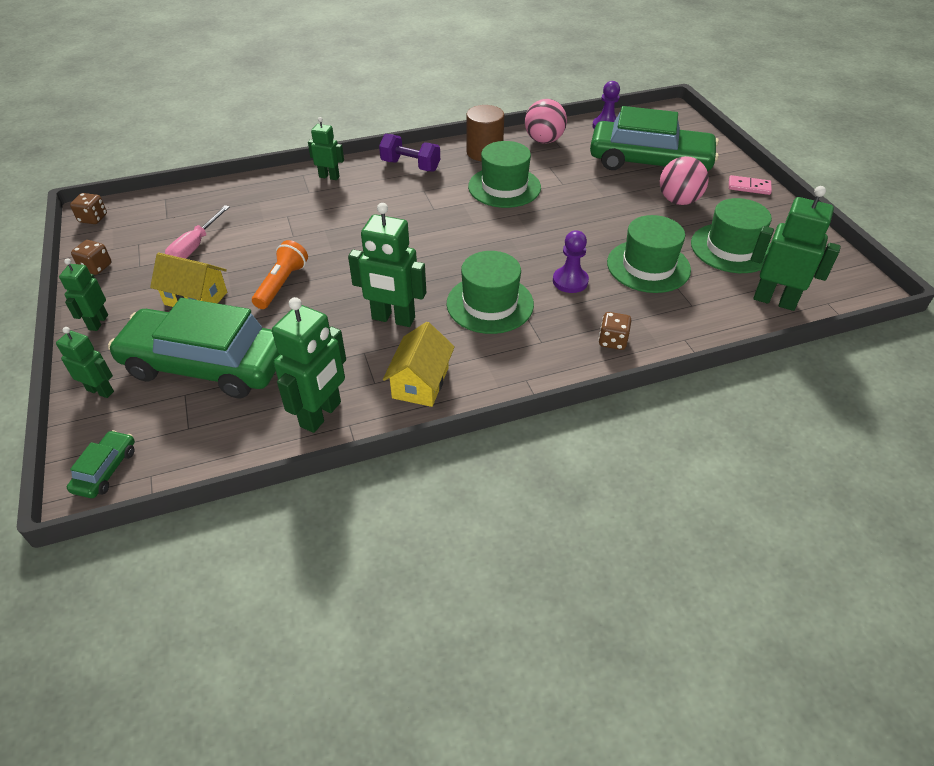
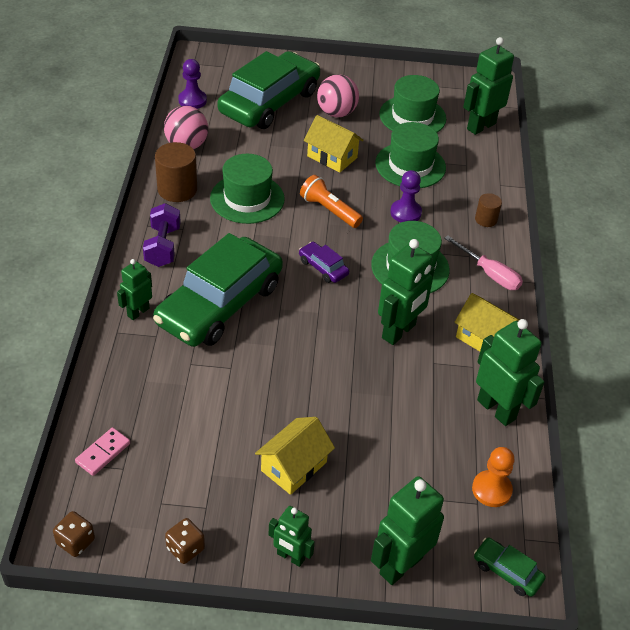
camera: 70 degrees left, 0 degrees up
(100, 390) = (400, 565): green robot -> green robot, size x1.70
(195, 246) = (199, 451): pink screwdriver -> pink screwdriver (489, 274)
(206, 365) = (400, 475): green car -> green car (220, 304)
(208, 435) = (491, 490): none -> orange pawn
(282, 284) = (308, 394): orange flashlight -> orange flashlight (329, 210)
(410, 166) = (163, 246): purple dumbbell -> purple dumbbell turned 45 degrees counterclockwise
(448, 251) = (323, 267): none -> purple car
(609, 215) = (332, 157): none -> yellow house
(612, 341) = (486, 219): brown dice -> brown cylinder
(749, 187) = (342, 71): pink domino -> pink domino (103, 453)

